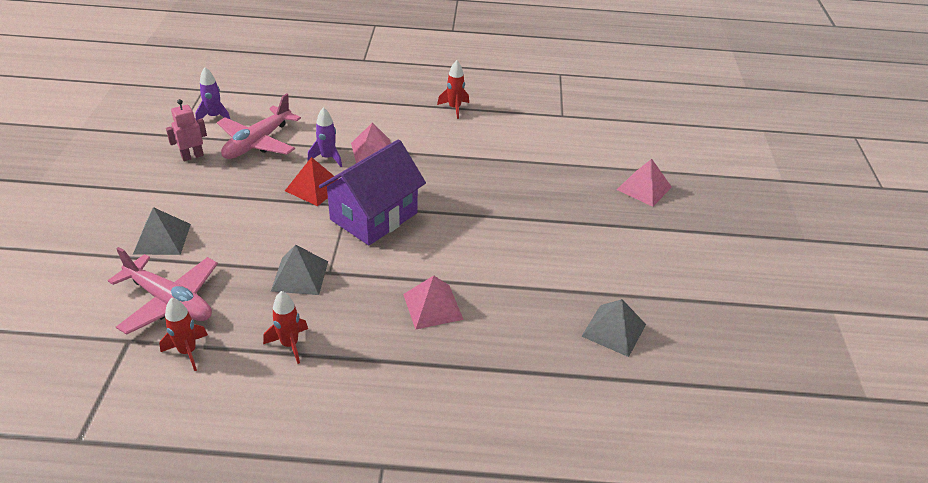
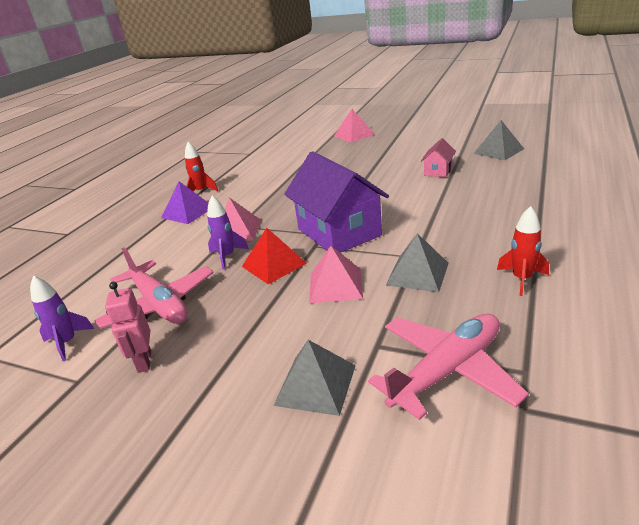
camera: 65 degrees left, 10 degrees down
(188, 352) = (539, 351): red rocket -> none
(408, 113) = (188, 212): none -> purple pyramid
(433, 306) = (470, 208): pink pyramid -> pink pyramid (335, 285)
(534, 275) = (438, 171): none -> pink house

